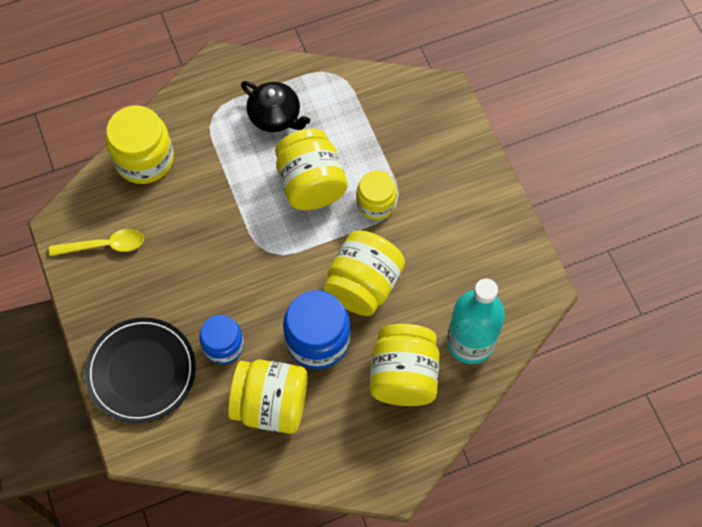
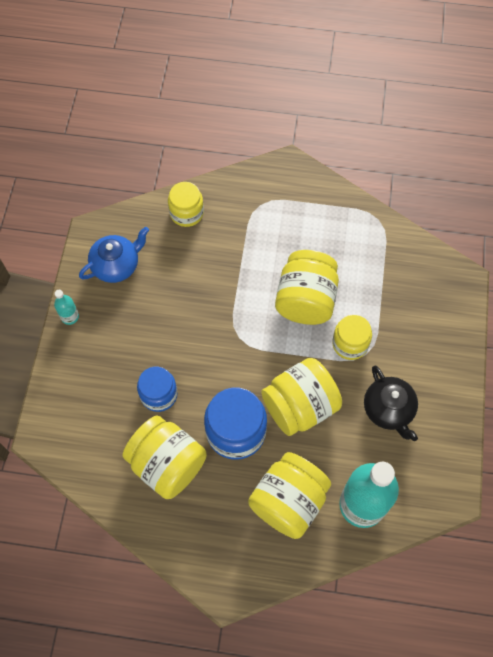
camera: 30 degrees right, 0 degrees up
(88, 319) = (70, 316): none -> turquoise bottle
(104, 245) = (116, 265): yellow spoon -> blue teapot
(141, 371) = (84, 380): black plate -> none
(144, 159) = (186, 213): yellow jar -> yellow jar, size x0.64
(275, 116) = (309, 230): black teapot -> black teapot (388, 410)

